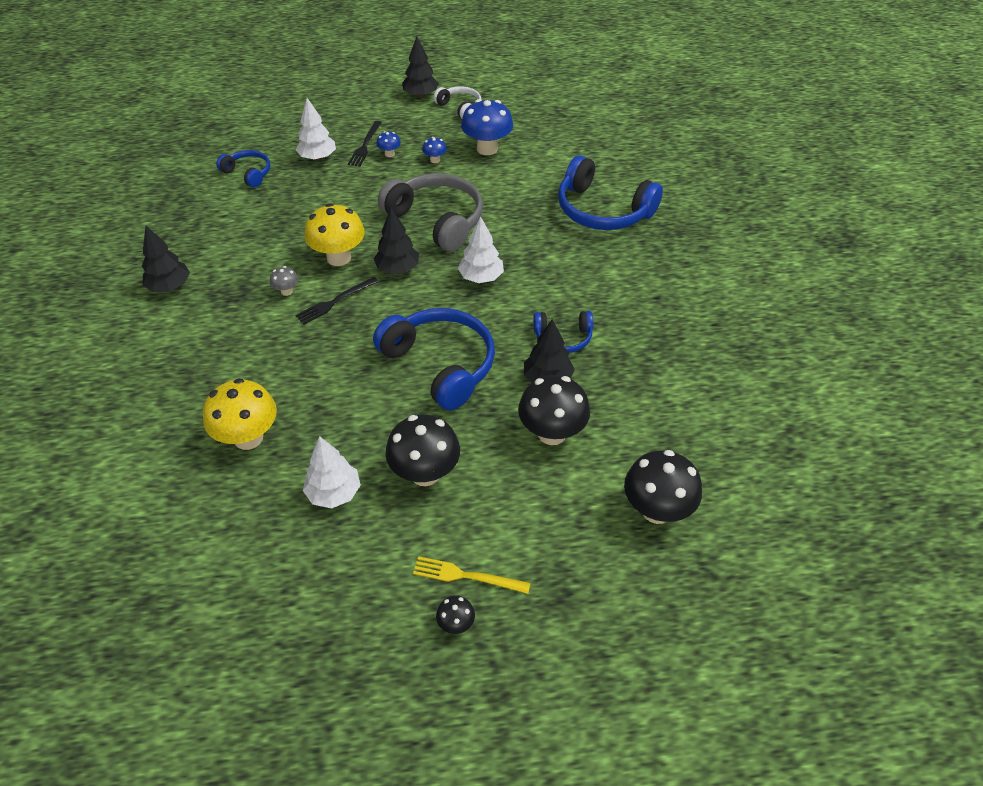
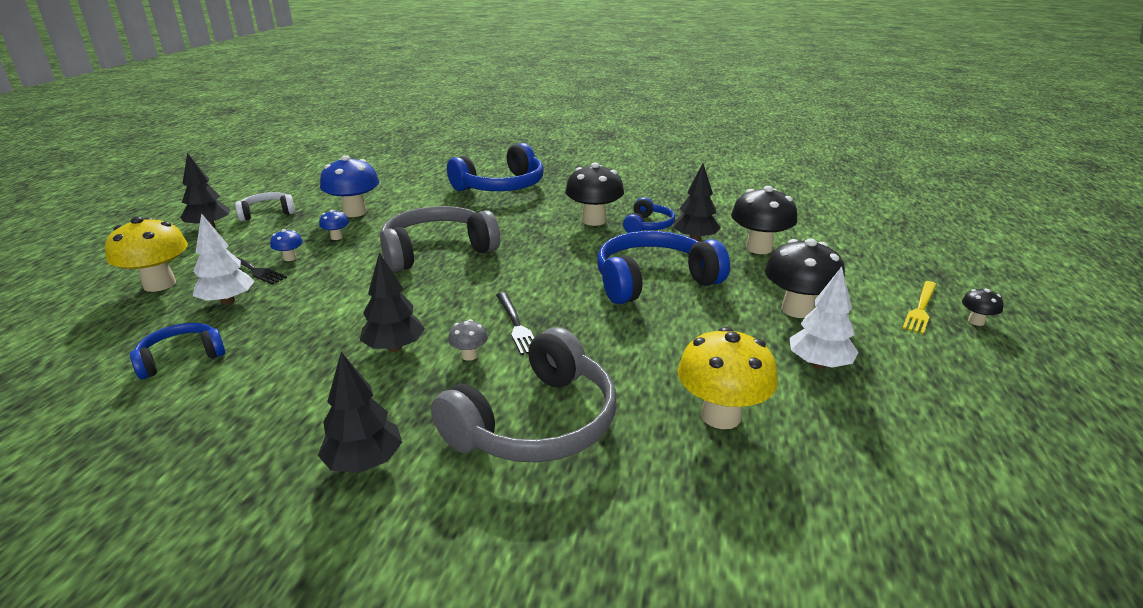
camera: 70 degrees left, 20 degrees down
(220, 346) = (536, 423): none -> grey headphones
(339, 258) = (440, 312): yellow mushroom -> yellow mushroom (159, 284)
(397, 269) = (493, 281): black tree -> black tree (394, 348)
(481, 278) = (544, 244): white tree -> none
(656, 510) = (845, 227): black mushroom -> black mushroom (594, 220)

